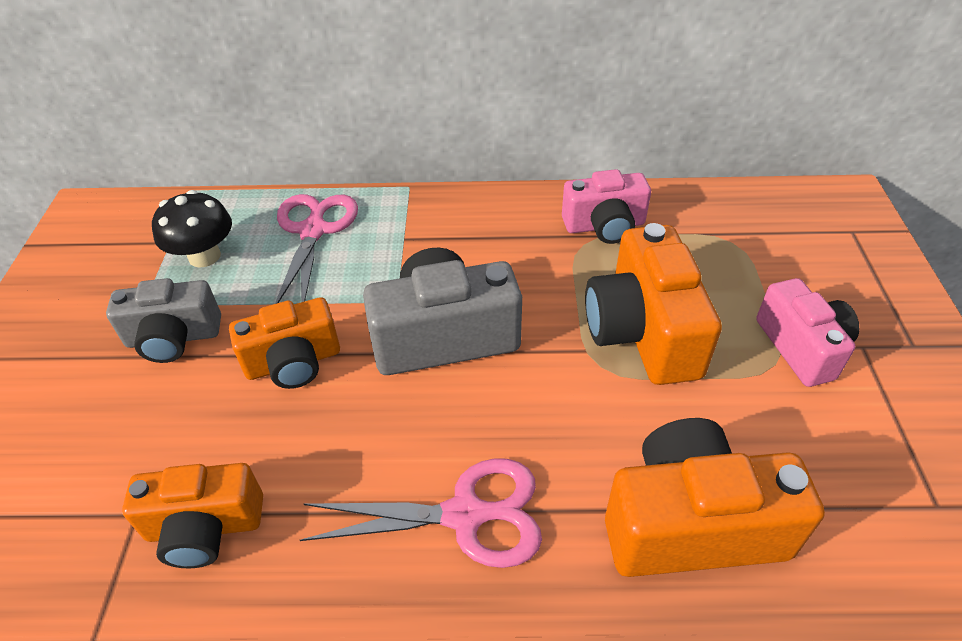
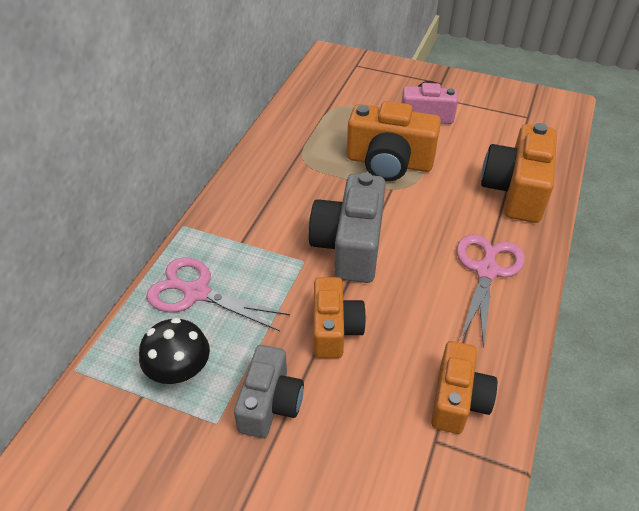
camera: 70 degrees left, 0 degrees up
(604, 226) = (293, 147): pink camera -> none

